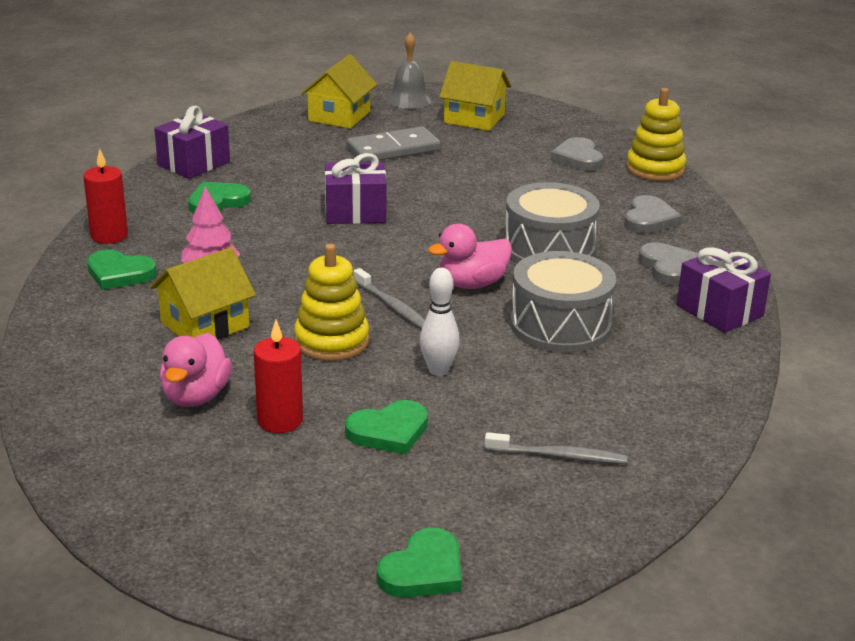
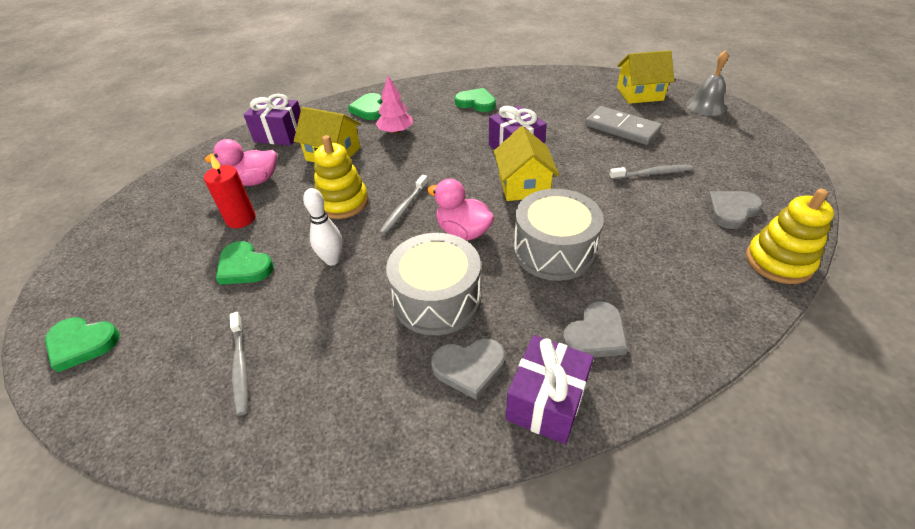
camera: 65 degrees right, 15 degrees up
(109, 236) = (406, 91): red candle -> none
(194, 164) = (513, 79): purple gift -> purple gift (280, 134)
(474, 118) = (720, 140): yellow house -> yellow house (523, 185)
(487, 166) = (651, 174): none -> grey toothbrush
(649, 219) = (673, 291): grey heart -> grey heart (469, 368)

